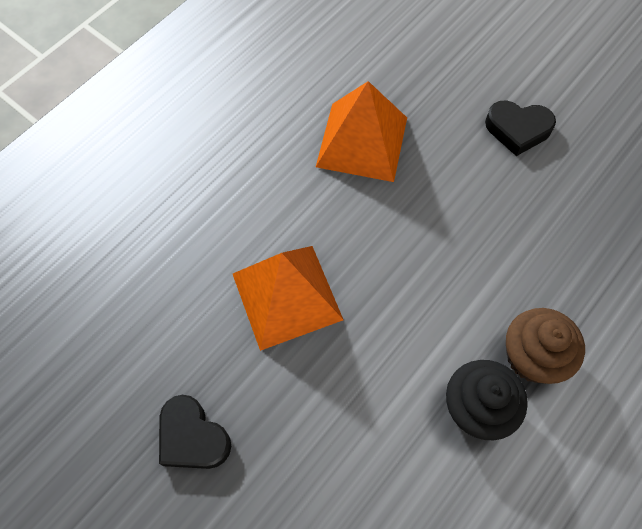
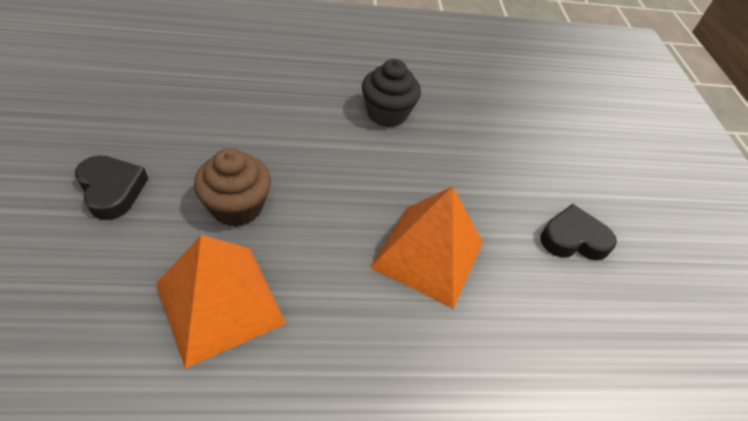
camera: 140 degrees left, 15 degrees down
(192, 437) = (573, 239): black heart -> black heart turned 90 degrees counterclockwise
(532, 357) = (327, 103): brown cupcake -> brown cupcake (237, 207)

